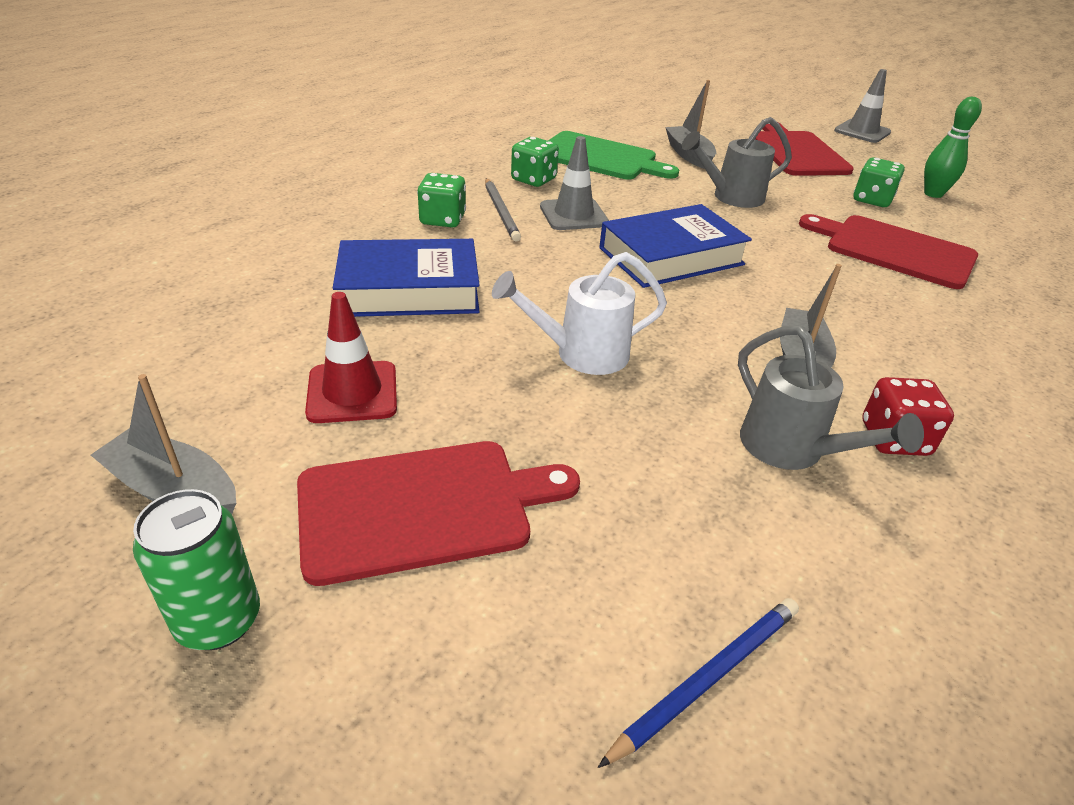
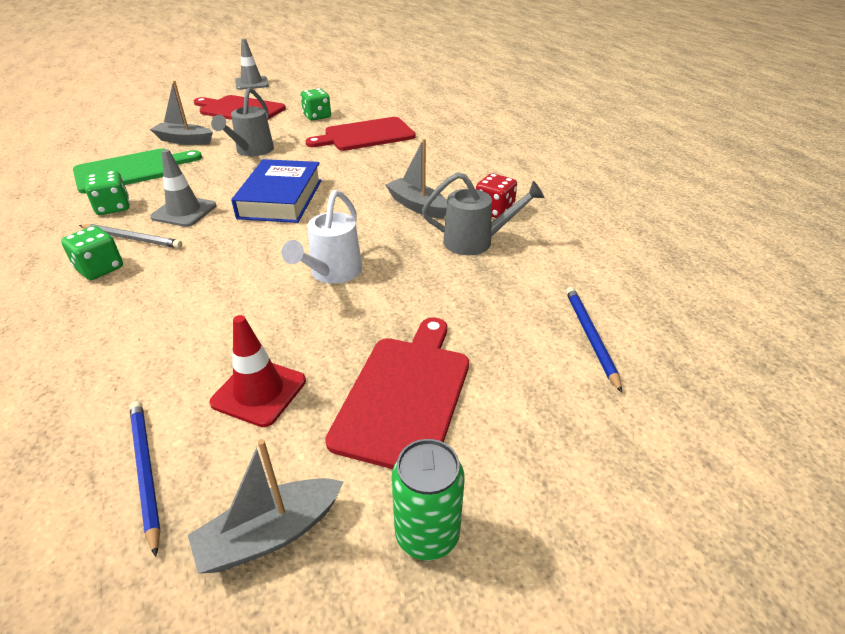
camera: 55 degrees left, 0 degrees up
(214, 375) = (145, 471): none -> blue pencil
(409, 290) = (170, 320): blue book -> none
(933, 194) = (336, 100): green bowling pin -> none

